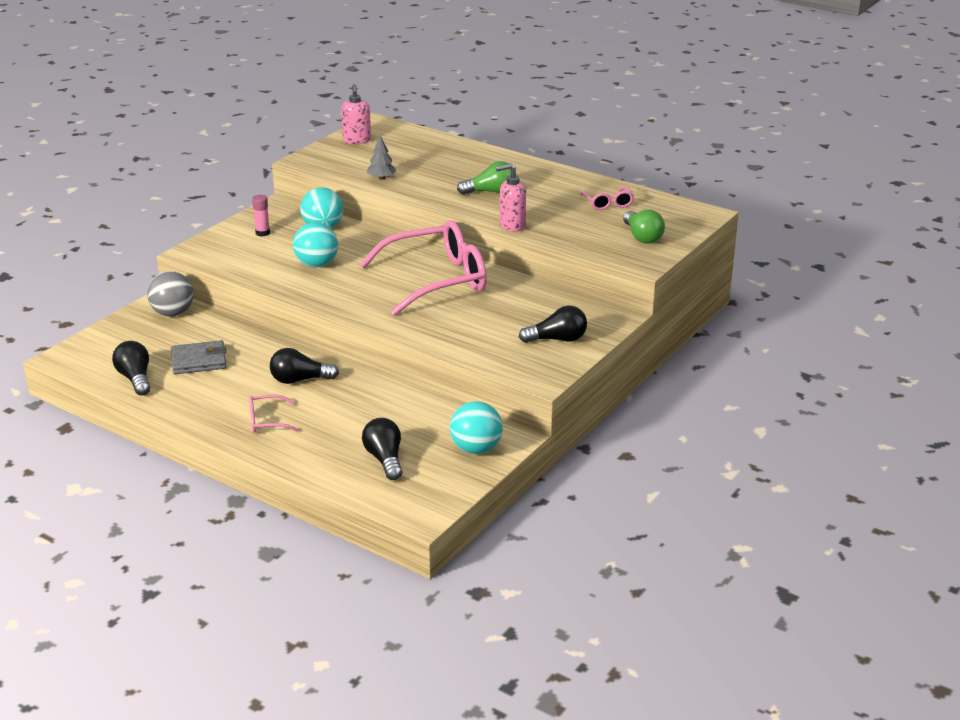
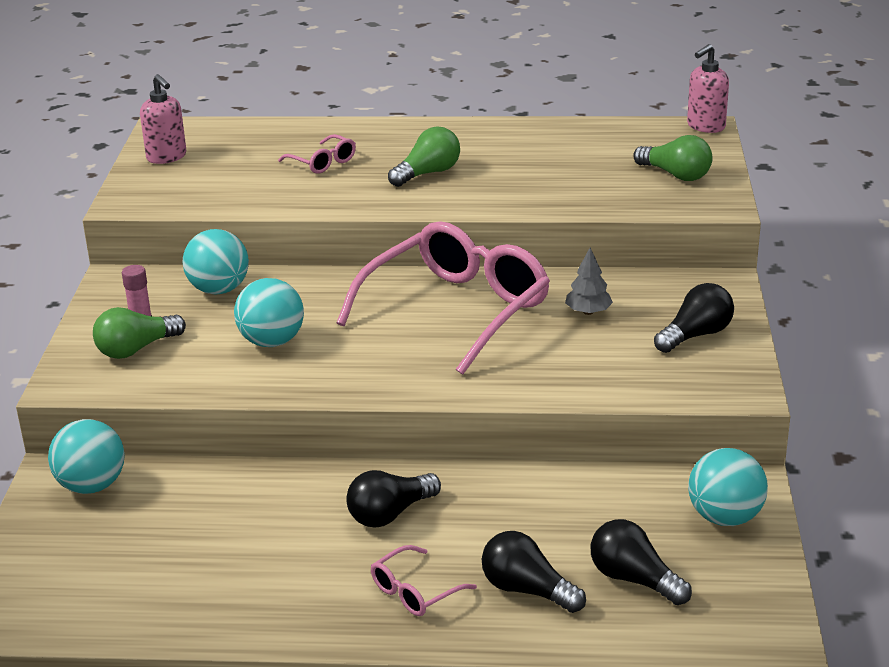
camera: 30 degrees left, 0 degrees up
(135, 378) = (146, 606): black light bulb -> black light bulb (527, 590)
(173, 313) = (92, 485): grey ball -> turquoise ball
(199, 361) = (213, 542): grey wallet -> none
(244, 246) = (136, 349): none -> green light bulb
(381, 178) = (264, 196): grey tree -> grey tree (588, 312)
(512, 225) = (509, 207): pink soap dispenser -> pink soap dispenser (705, 126)
(608, 203) = (584, 147): pink glasses -> pink glasses (322, 162)

